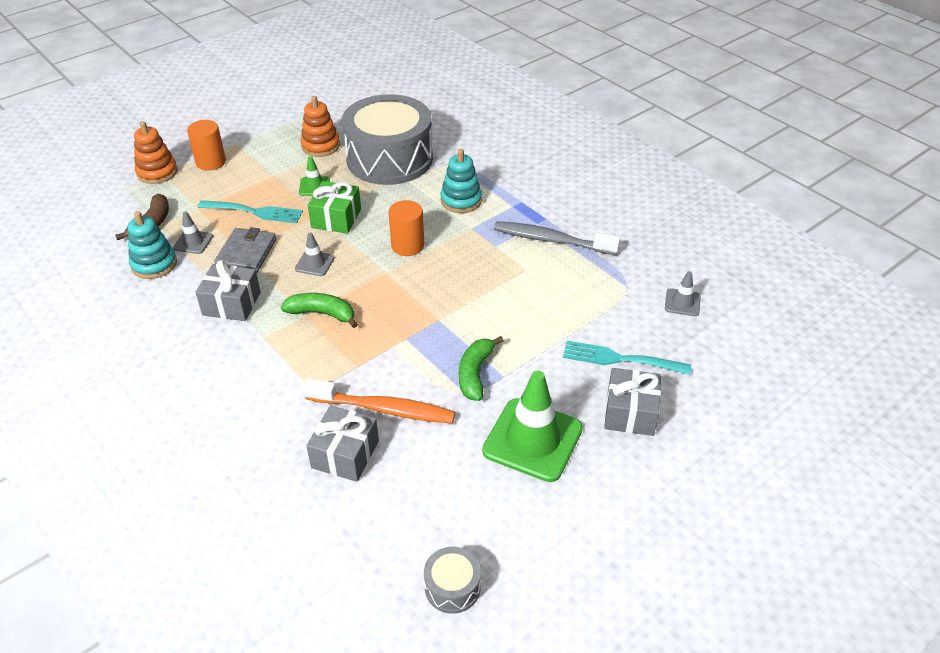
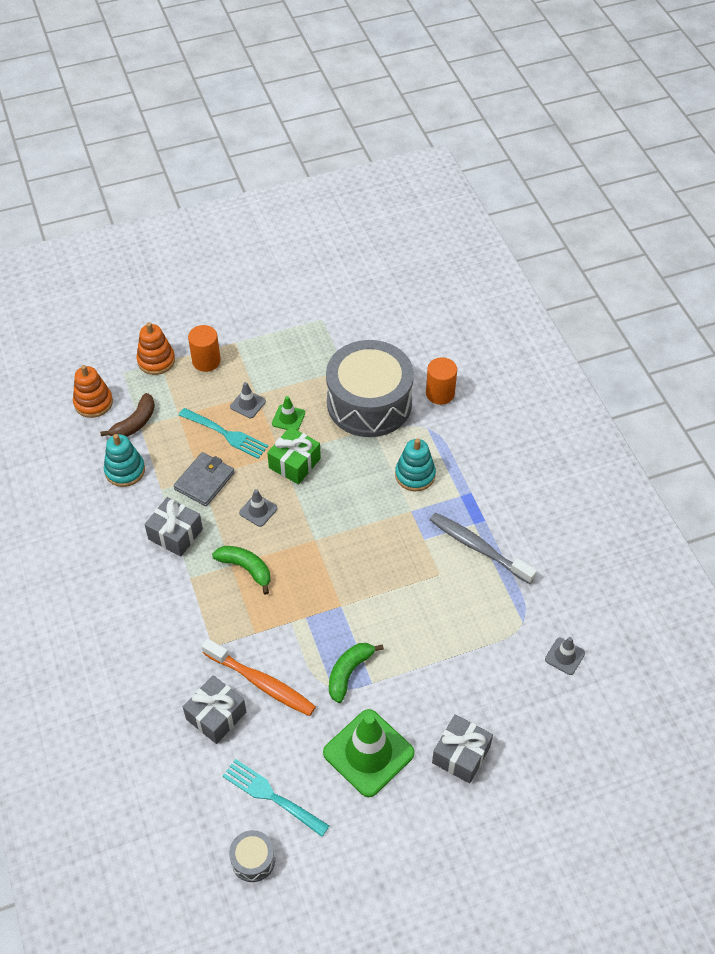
camera: 20 degrees right, 10 degrees up
(193, 242) = (164, 455): grey traffic cone -> grey traffic cone (247, 404)
(320, 146) = (311, 368): orange stacking toy -> orange stacking toy (93, 403)
(407, 246) = (346, 515): orange cylinder -> orange cylinder (440, 393)
(620, 359) = (478, 698): turquoise fork -> turquoise fork (271, 796)

